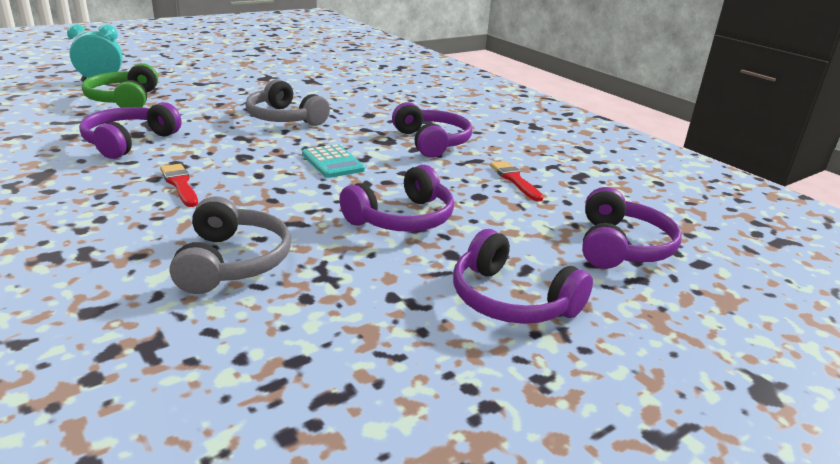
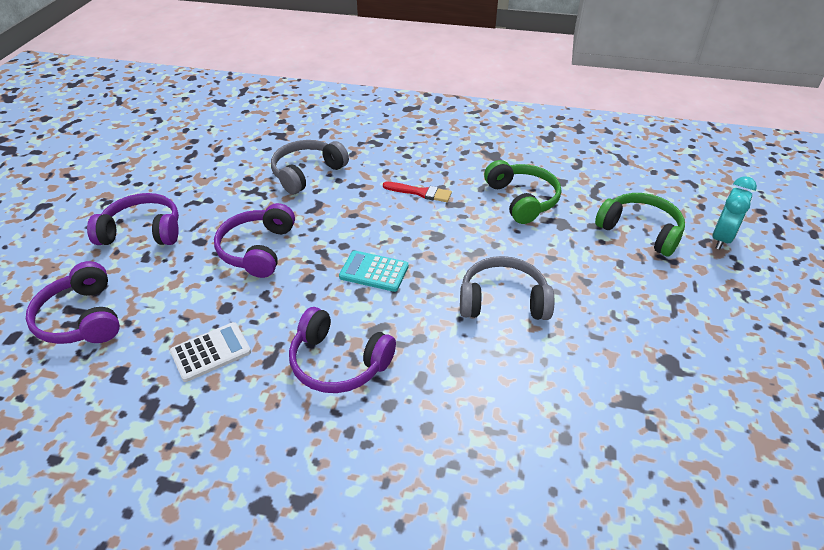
camera: 140 degrees right, 15 degrees up
(129, 142) = (522, 199): purple headphones -> green headphones
(232, 262) = (307, 173): grey headphones -> grey headphones turned 90 degrees clockwise
(514, 180) = (211, 352): red brush -> white calculator

